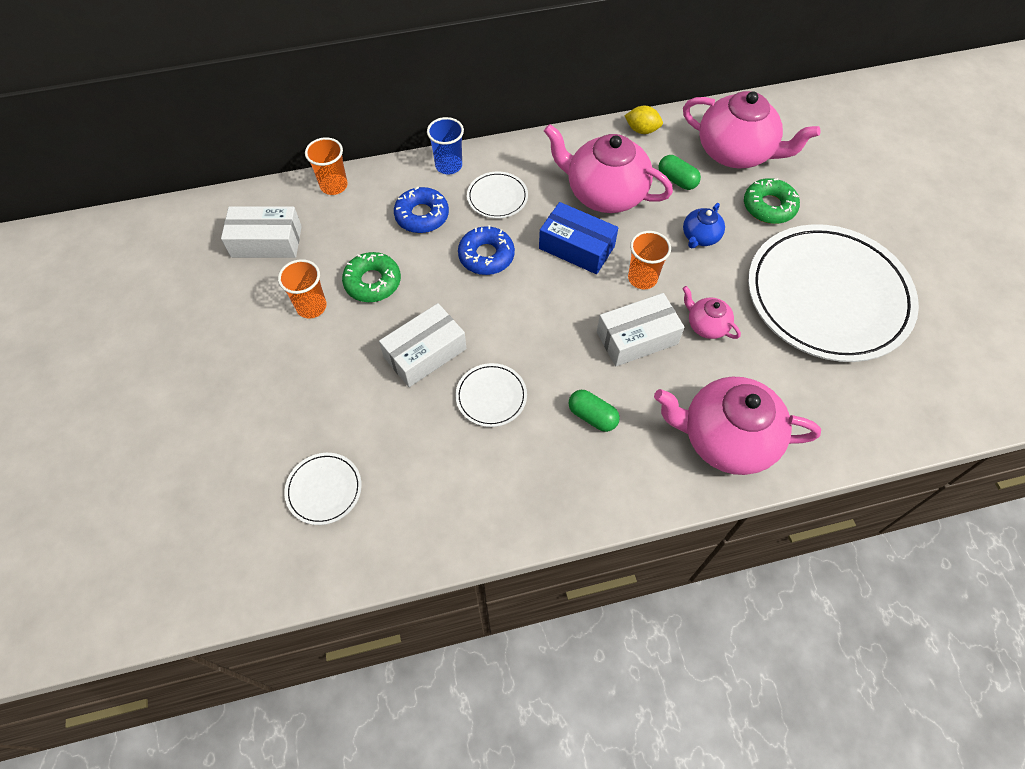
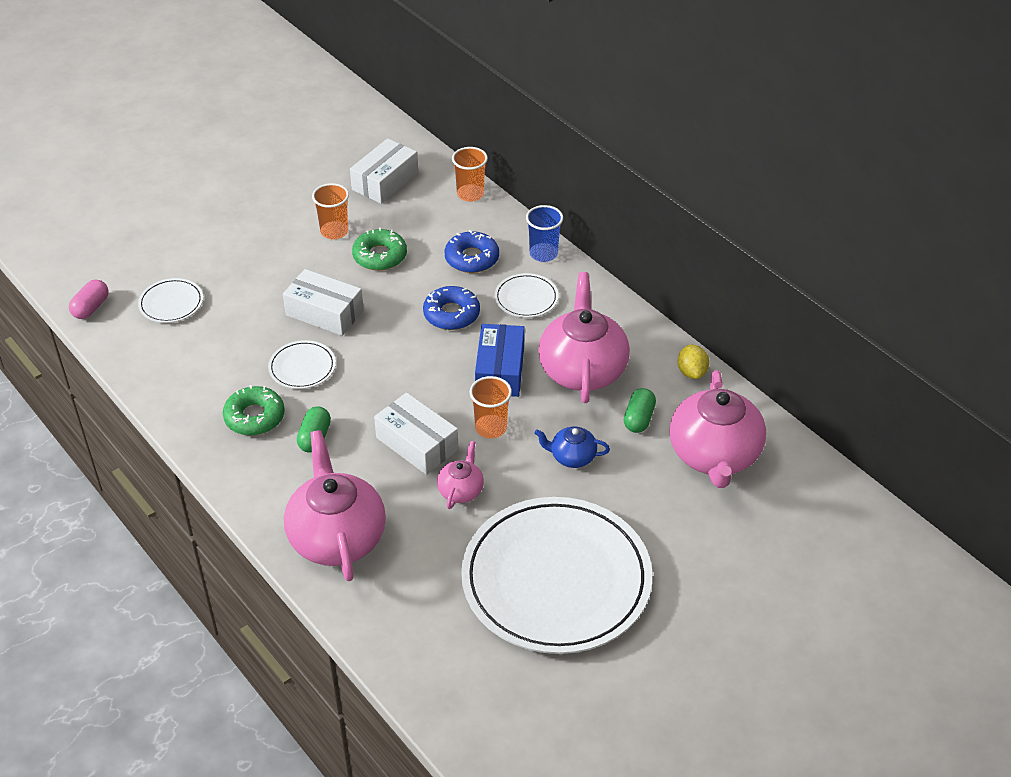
camera: 65 degrees right, 15 degrees down
(266, 241) = (385, 181): white box -> white box turned 60 degrees clockwise
(278, 578) = (91, 308): none -> pink capsule
(769, 206) = (652, 502): green donut -> green donut (254, 417)

